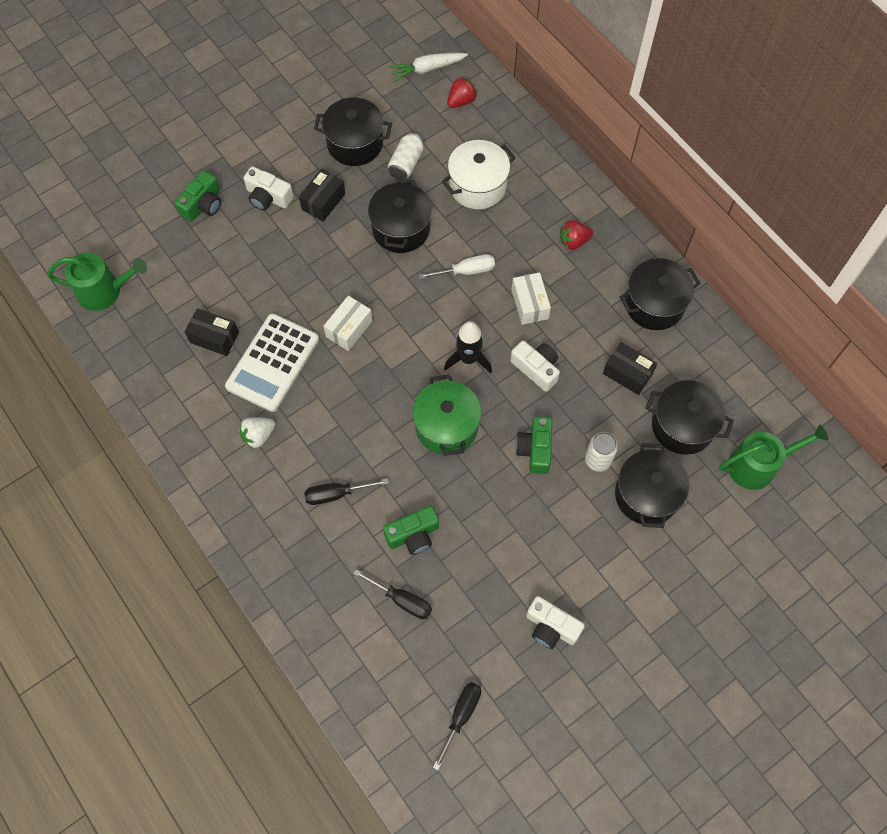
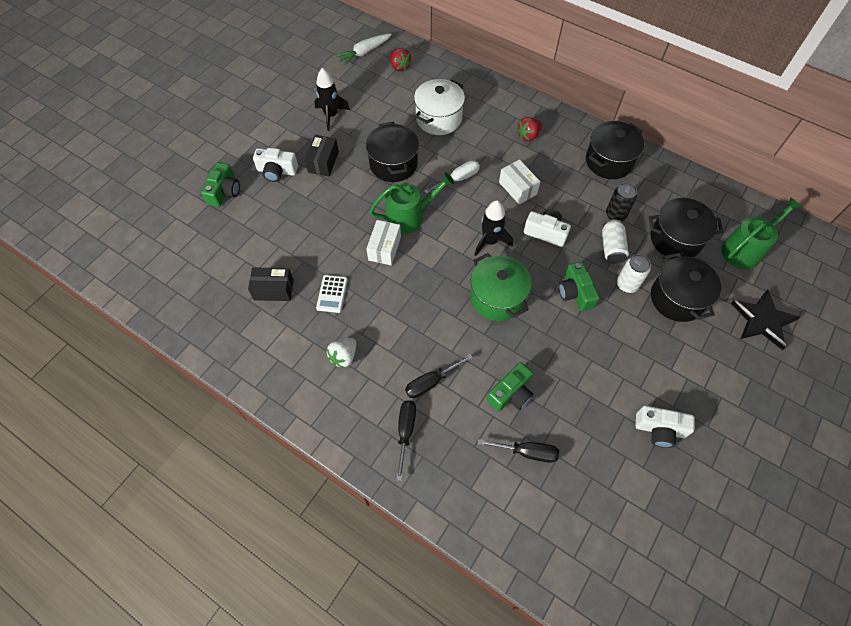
camera: 20 degrees left, 5 degrees down
(104, 291) = (162, 282): green watering can -> green watering can (409, 217)
(272, 363) = (332, 294): white calculator -> white calculator, size x0.48
(355, 144) = (331, 115): black pot -> black rocket
(406, 163) = (377, 118): white can -> white can (611, 248)
(461, 101) = (399, 66): red strawberry -> red strawberry turned 120 degrees clockwise
(461, 716) = (625, 536): black screwdriver -> black screwdriver (405, 432)
(627, 373) = (615, 215): black box -> black can
(731, 553) = (762, 320): none -> black star

